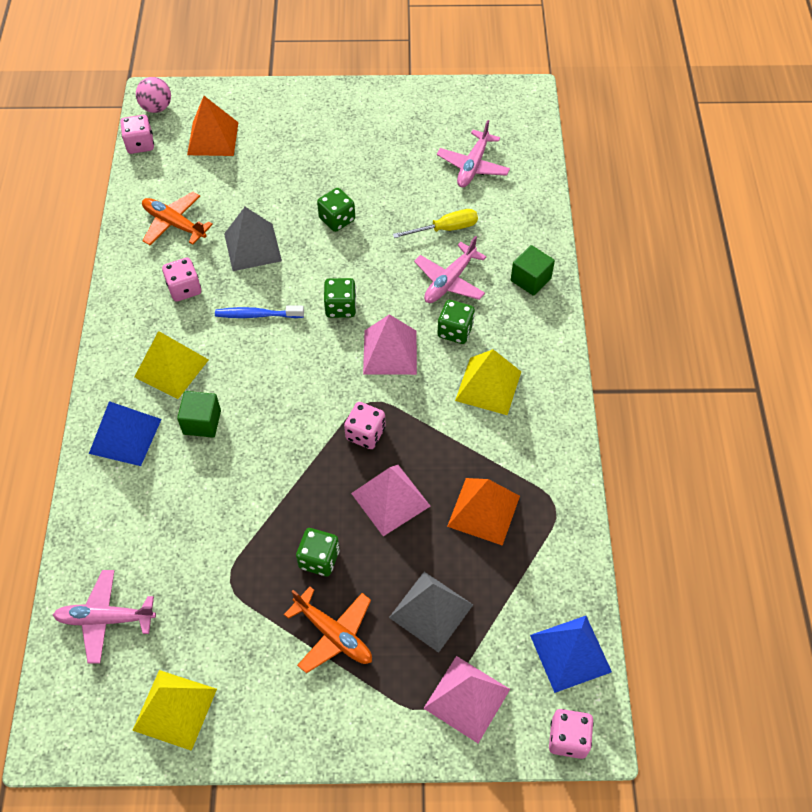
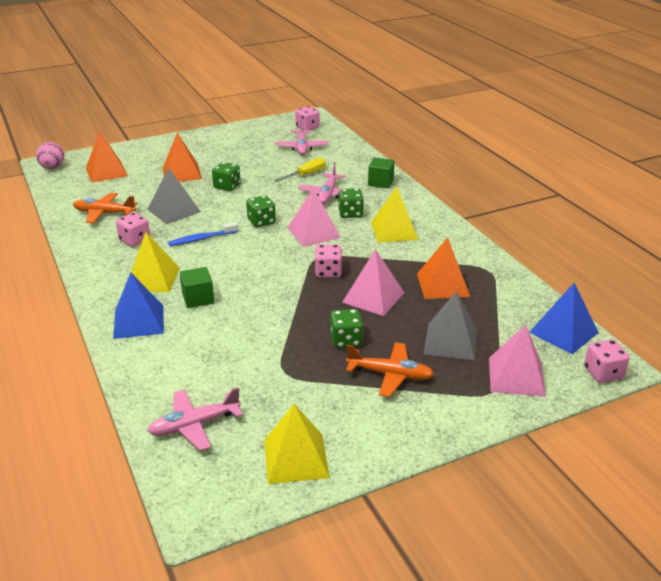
camera: 25 degrees left, 25 degrees down
(140, 144) = (50, 185): pink dice -> pink dice (307, 127)
(297, 172) = (181, 173): none -> orange pyramid

